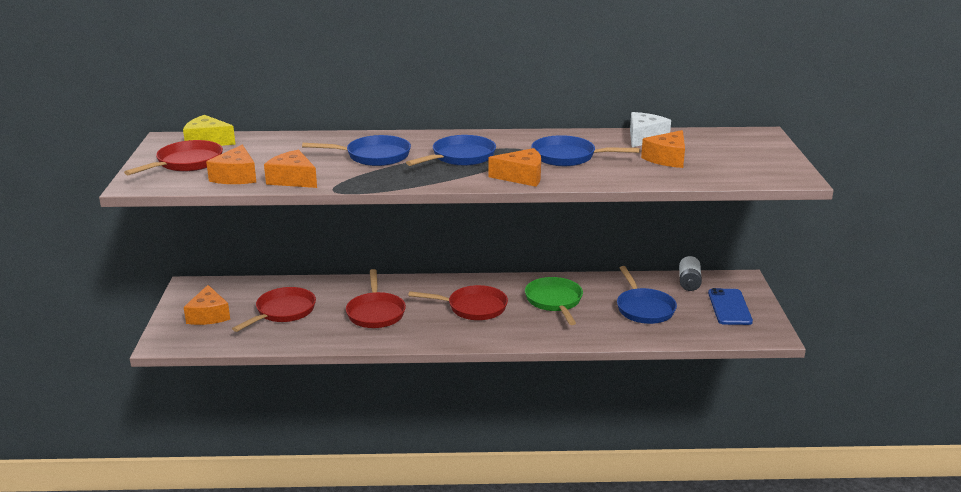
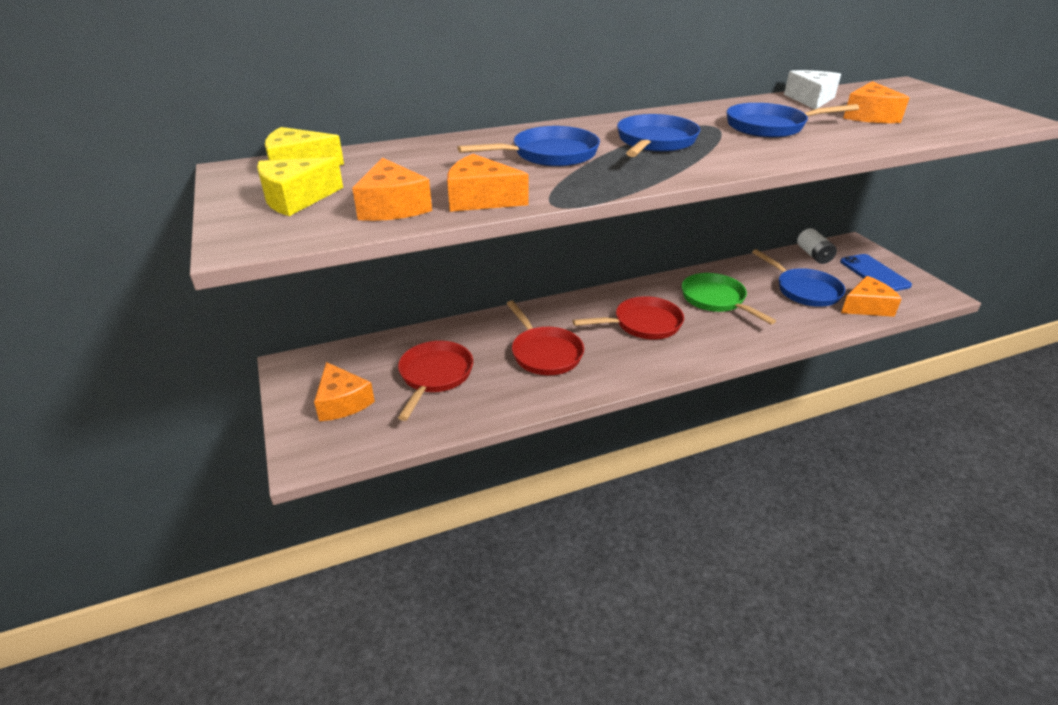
camera: 20 degrees left, 10 degrees up
(186, 163) = (296, 199): red pan -> yellow cheese
(521, 177) = (758, 155): orange cheese -> orange cheese (866, 307)

